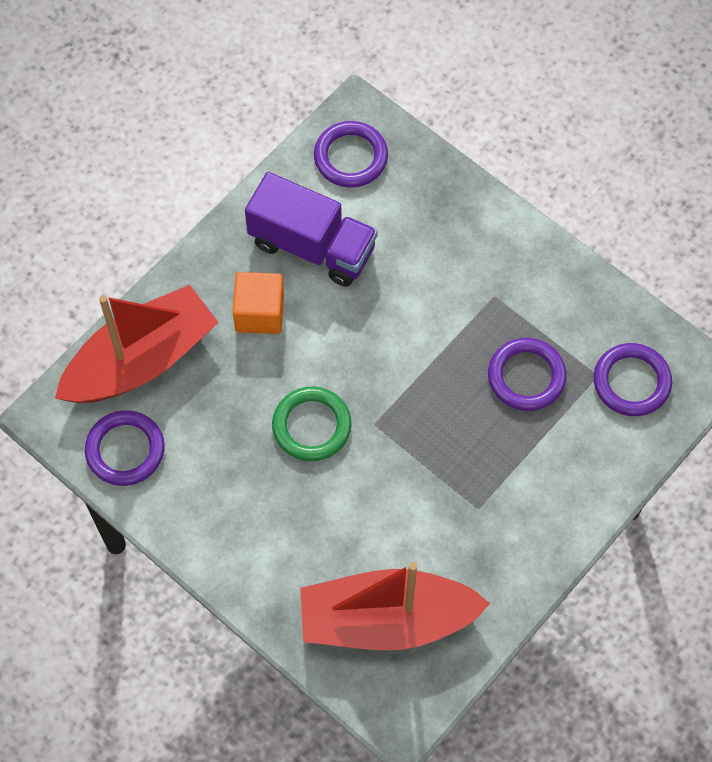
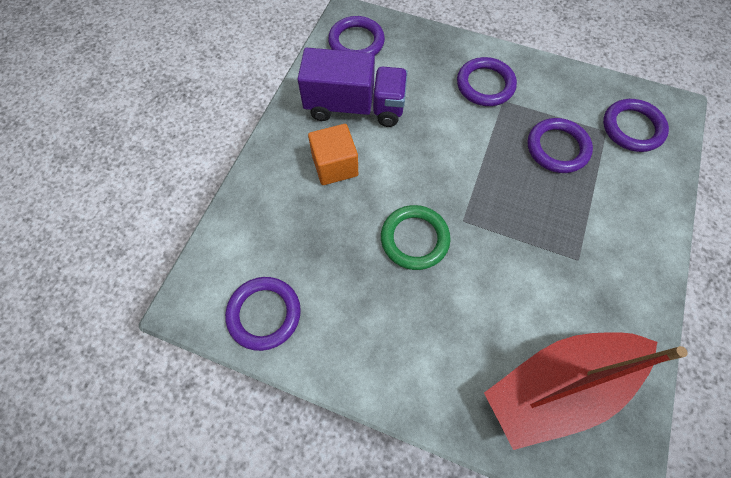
camera: 20 degrees left, 0 degrees up
(141, 360) = (251, 233): red boat -> none
(483, 268) = (485, 85): none -> purple ring

